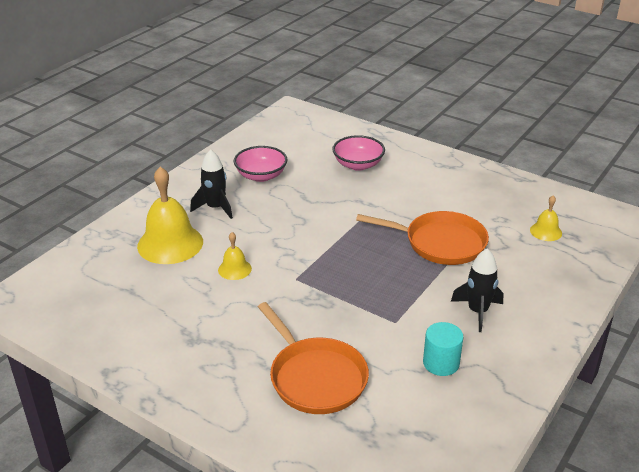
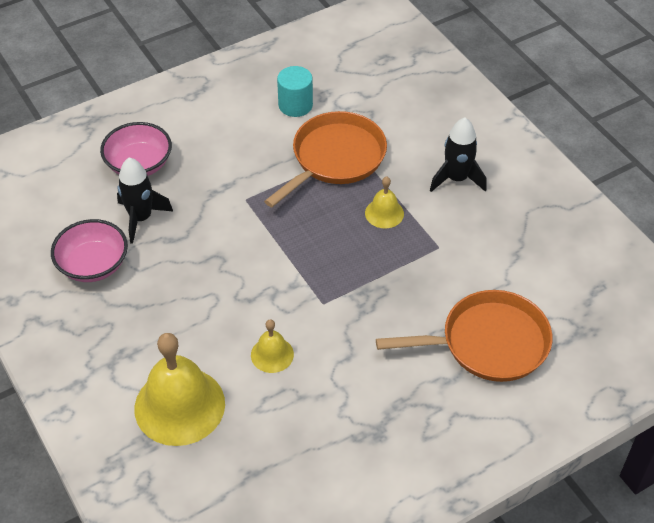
camera: 65 degrees left, 15 degrees up
(215, 208) = (133, 335): black rocket -> black rocket (141, 218)
(441, 363) = (514, 237): turquoise cylinder -> turquoise cylinder (295, 105)
(546, 231) = (366, 73): yellow bell -> yellow bell (384, 213)

